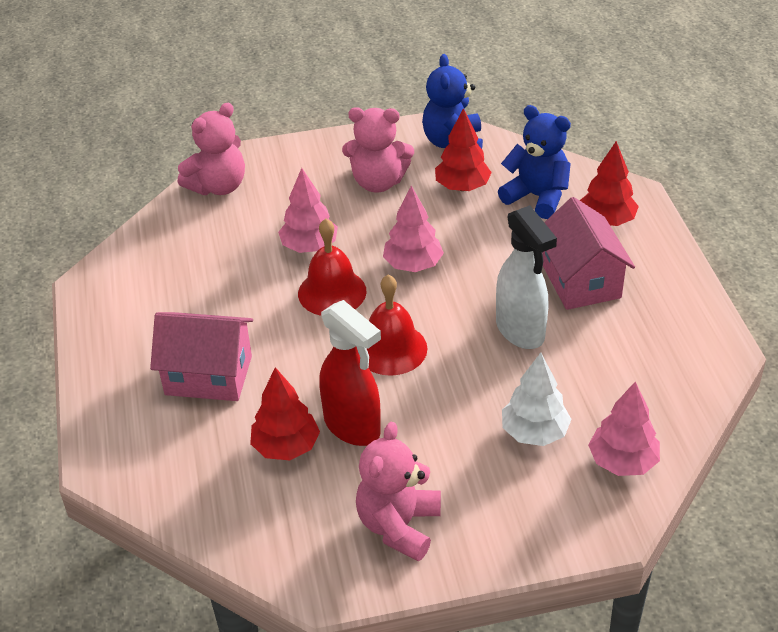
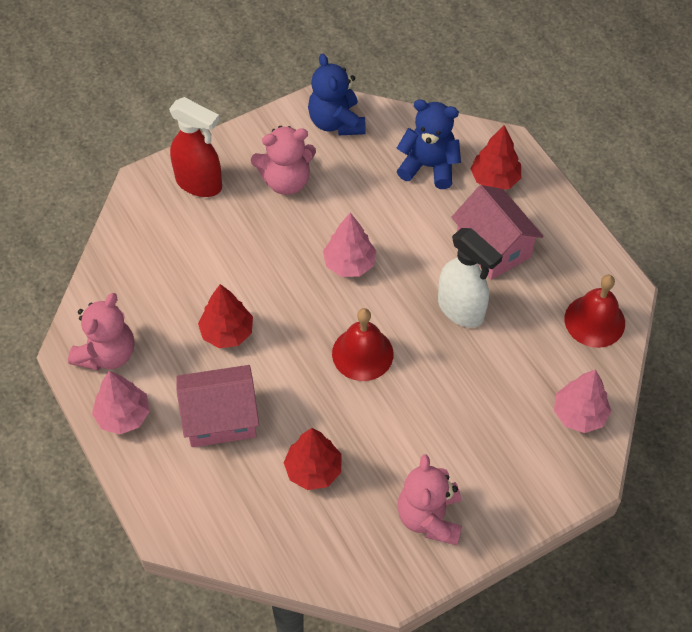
camera: 20 degrees left, 15 degrees up
(218, 186) = (143, 217): pink teddy bear -> pink teddy bear (107, 354)
(309, 246) = (253, 265): pink tree -> pink tree (123, 415)
(332, 292) = (291, 308): red bell -> red bell (594, 321)
(353, 427) = (360, 437): red spray bottle -> red spray bottle (199, 183)
(462, 187) = (361, 169): red tree -> red tree (227, 332)
(534, 432) = (504, 405): white tree -> none

